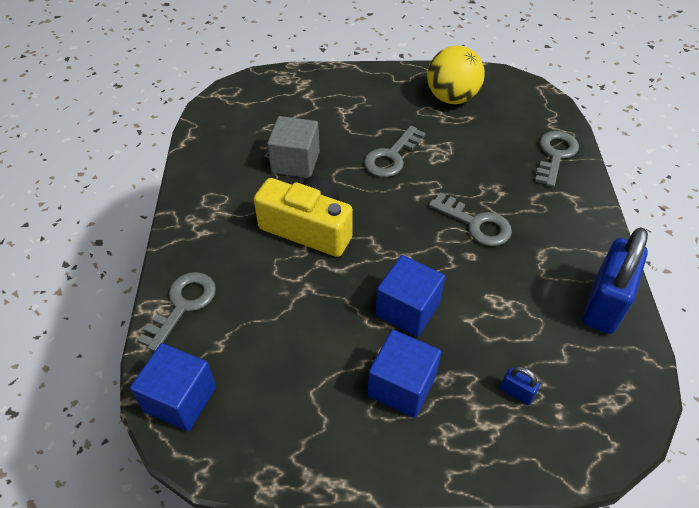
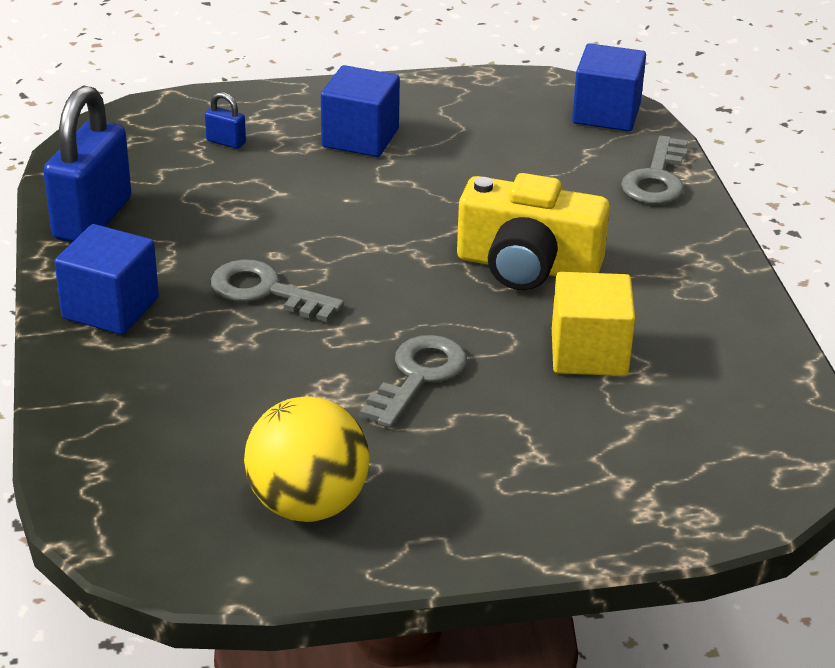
camera: 170 degrees right, 15 degrees down
(295, 162) = (589, 353): grey cube -> yellow cube
(407, 309) = (362, 196): blue cube -> blue cube (110, 308)
(555, 155) = (108, 405): grey key -> none

